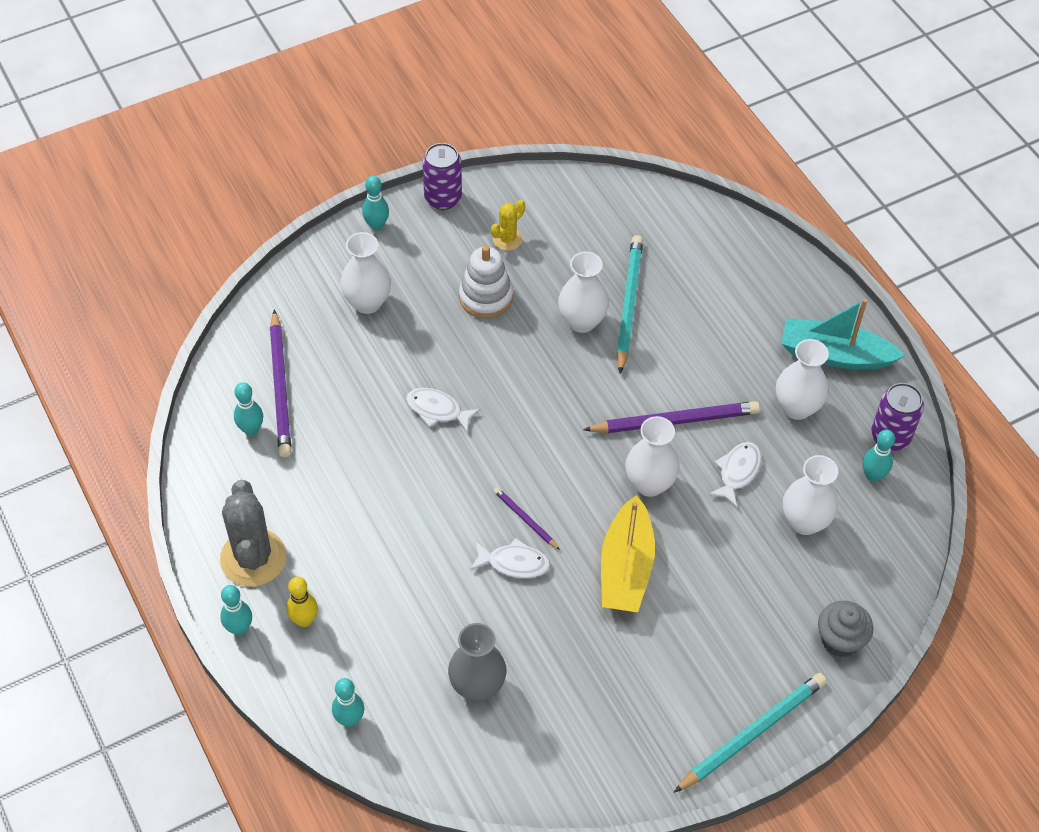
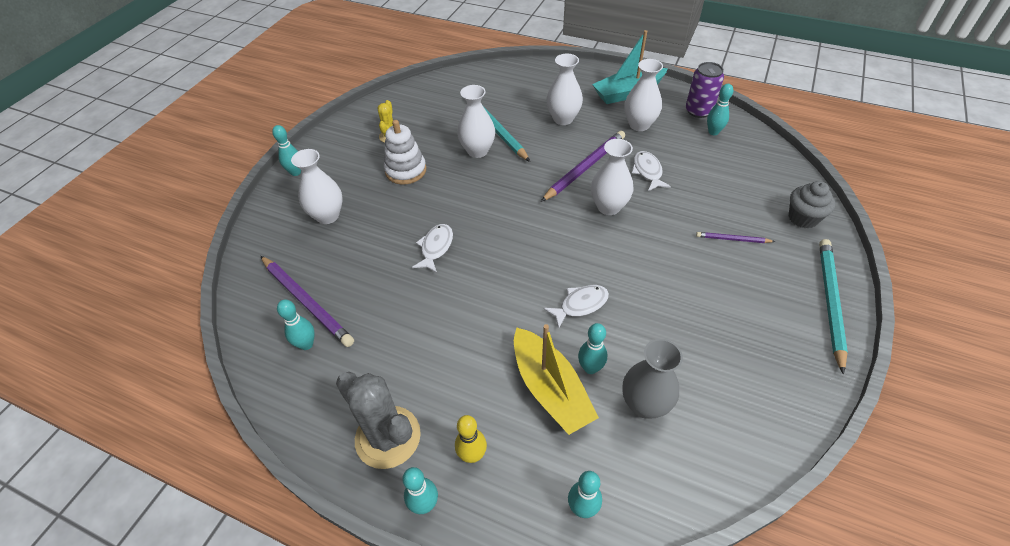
camera: 35 degrees left, 5 degrees down
(437, 410) = (436, 248): white fish -> white fish turned 120 degrees clockwise
(443, 198) = (328, 137): purple can -> none
(464, 624) = (590, 368): none -> turquoise bowling pin
(525, 519) = (559, 274): purple pencil -> purple pencil (732, 239)
(626, 568) = (649, 260): yellow boat -> yellow boat (550, 389)
(804, 522) = (710, 173): white vase -> white vase (563, 119)

